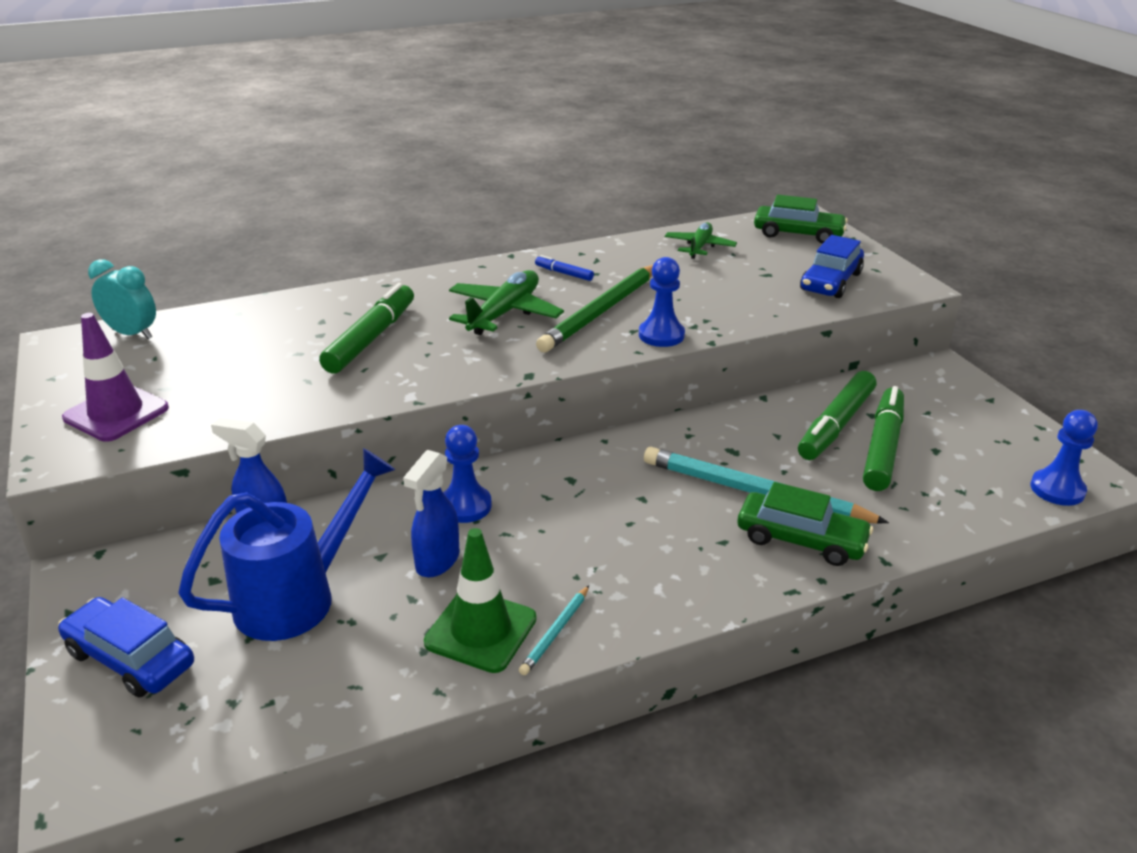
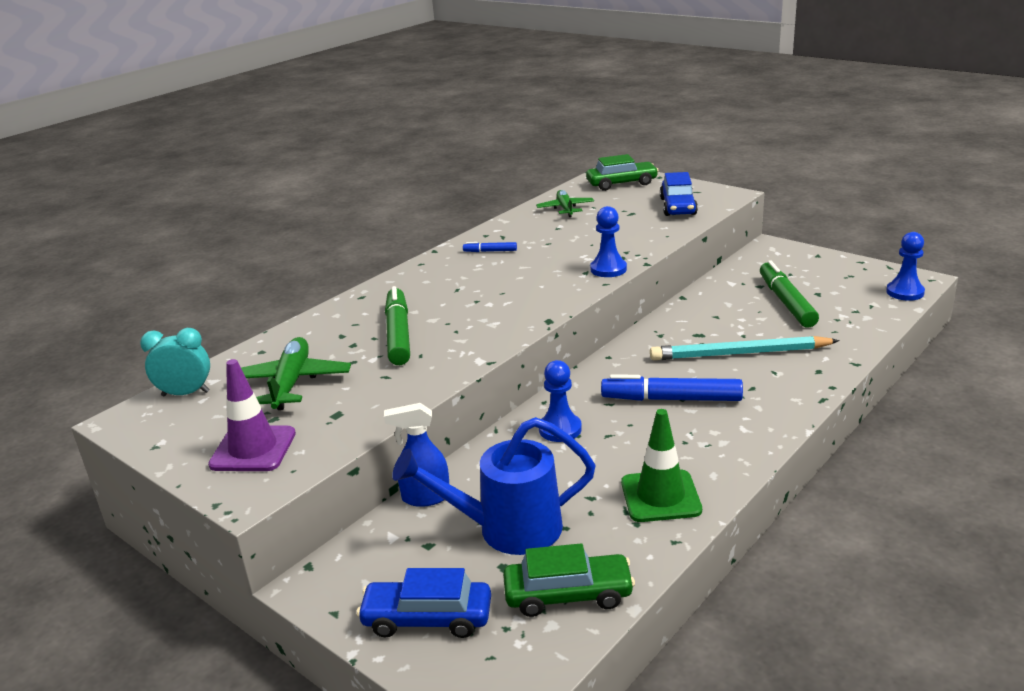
camera: 25 degrees left, 5 degrees down
(298, 597) = (507, 529): blue watering can -> blue watering can turned 120 degrees counterclockwise
(437, 561) = (581, 469): blue spray bottle -> none
(504, 313) = (480, 288): green plane -> green plane (291, 383)
(555, 632) = (709, 477): turquoise pencil -> none
(601, 311) = (548, 267): green pencil -> none
(617, 518) = (671, 399): none -> blue marker
(801, 540) = (796, 370): green car -> green car (568, 594)
(836, 425) = (745, 298): green marker -> none

